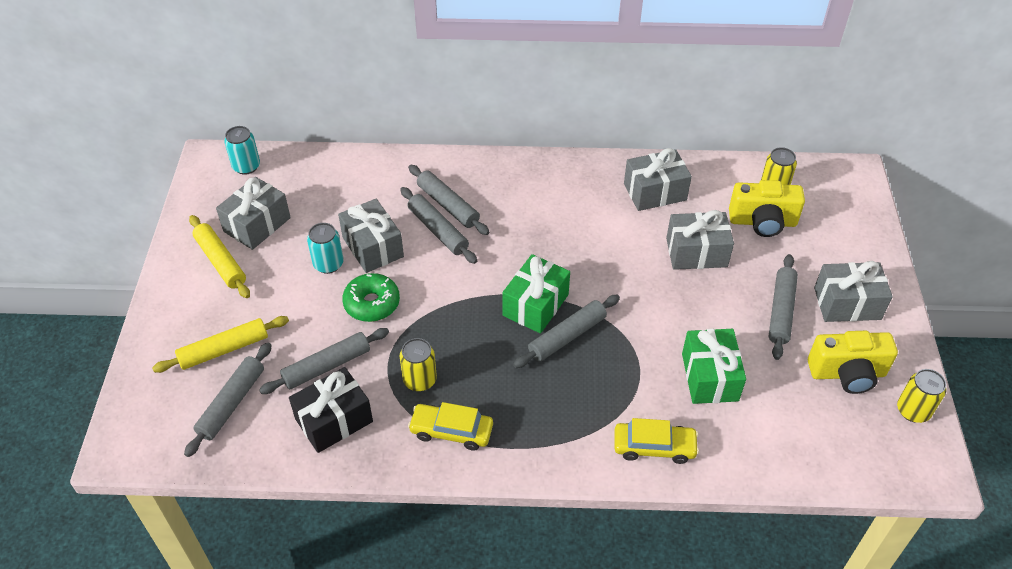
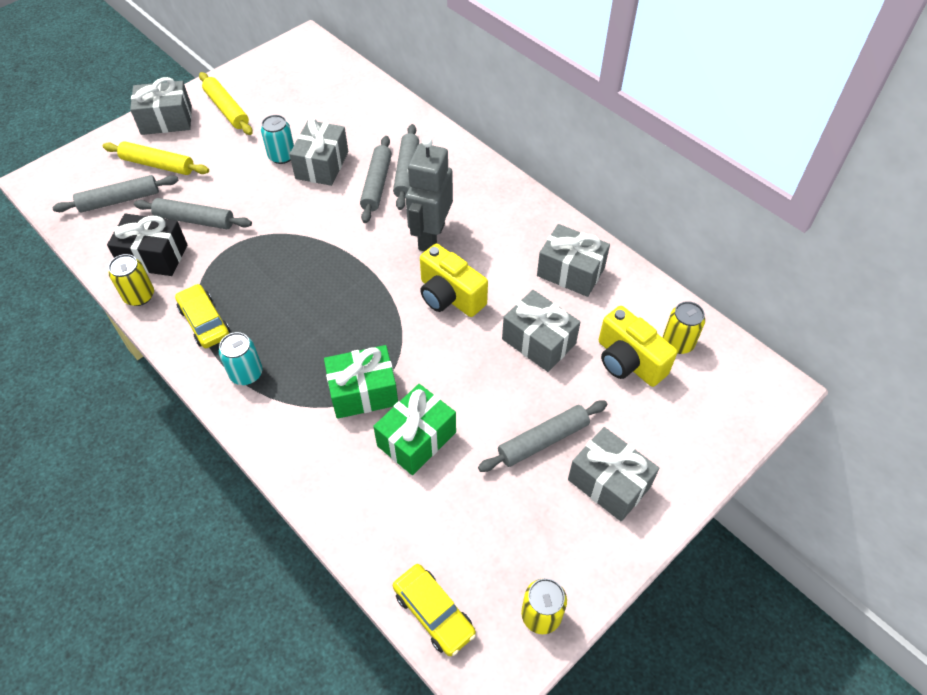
camera: 45 degrees right, 5 degrees up
(220, 261) = (227, 109): yellow rolling pin -> yellow rolling pin turned 45 degrees counterclockwise
(246, 166) = (319, 59): turquoise can -> turquoise can (246, 373)
(257, 224) = (276, 101): grey gift -> grey gift (166, 120)
(372, 303) = (272, 201): green donut -> none
(420, 380) = (232, 273): yellow can -> yellow can (139, 296)
(531, 238) = (431, 236): none -> grey robot
(535, 305) = (369, 284): green gift -> green gift (363, 392)
(567, 336) = (359, 323): grey rolling pin -> none
(654, 447) = (308, 450): yellow car -> yellow car (434, 613)
(847, 373) = (527, 535): yellow camera -> yellow camera (449, 296)

